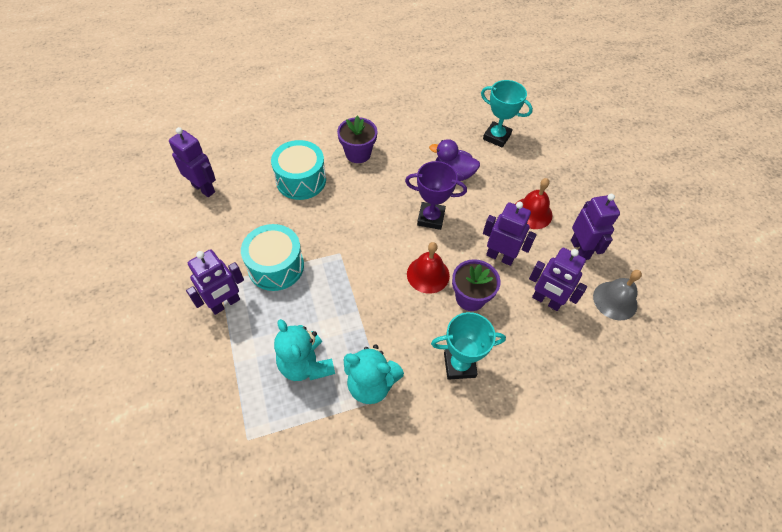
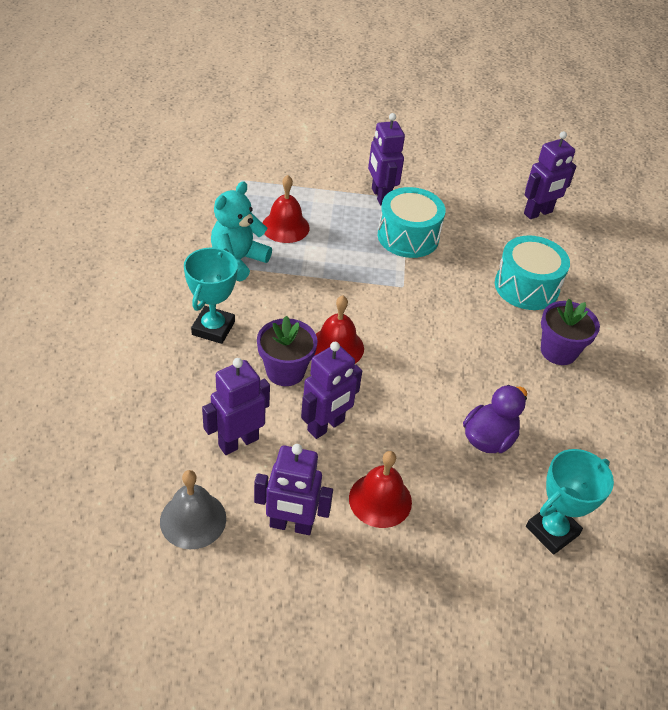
camera: 110 degrees right, 10 degrees down
(306, 364) = (285, 227): turquoise teddy bear -> red bell
(431, 218) = (419, 382): purple trophy -> none

